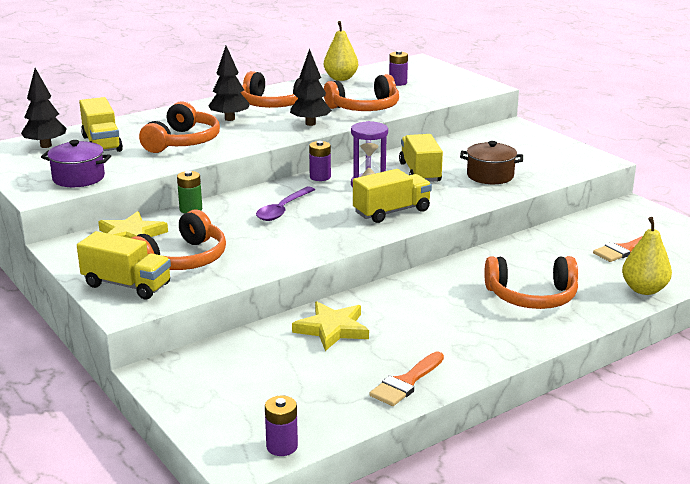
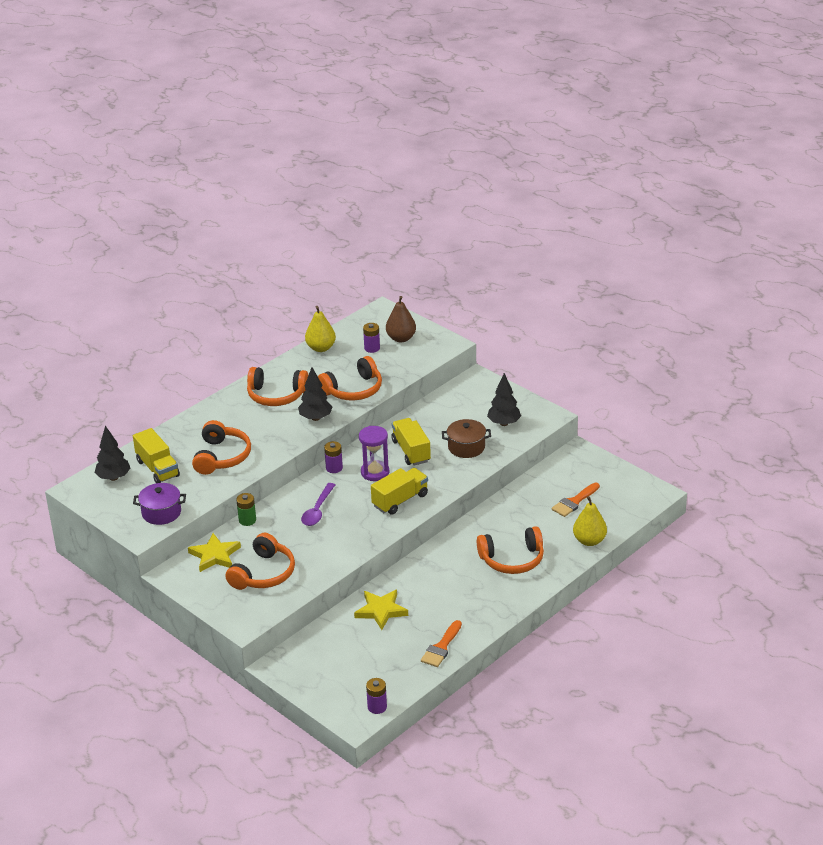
camera: 10 degrees left, 10 degrees up
(127, 285) = (235, 604): yellow truck -> none
(230, 119) = (247, 421): black tree -> black tree (504, 423)
(433, 79) = (401, 338): none -> brown pear

